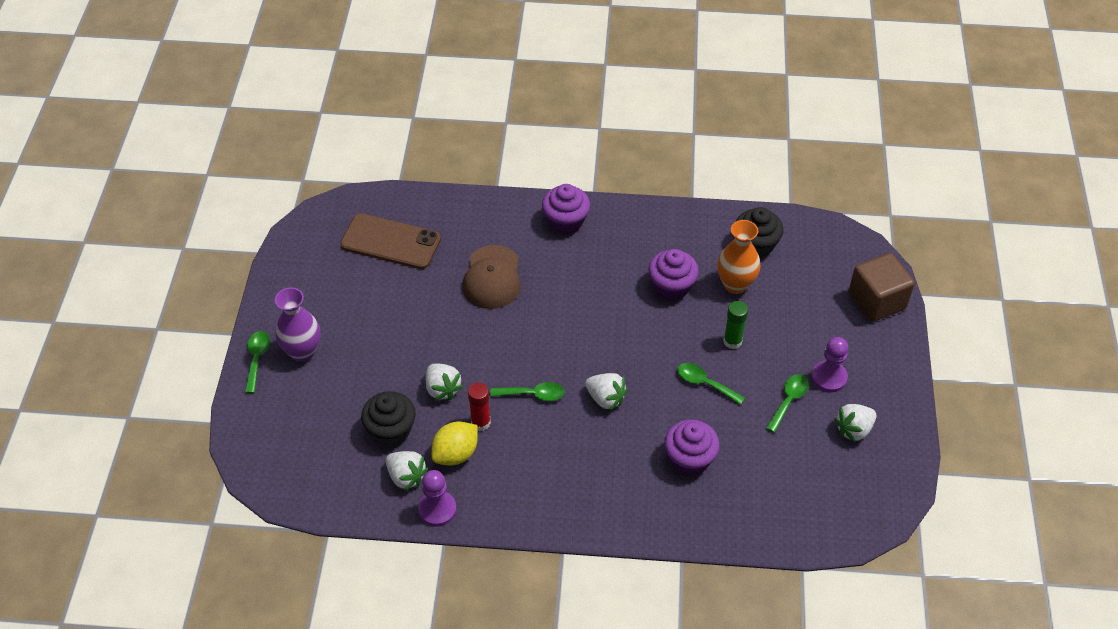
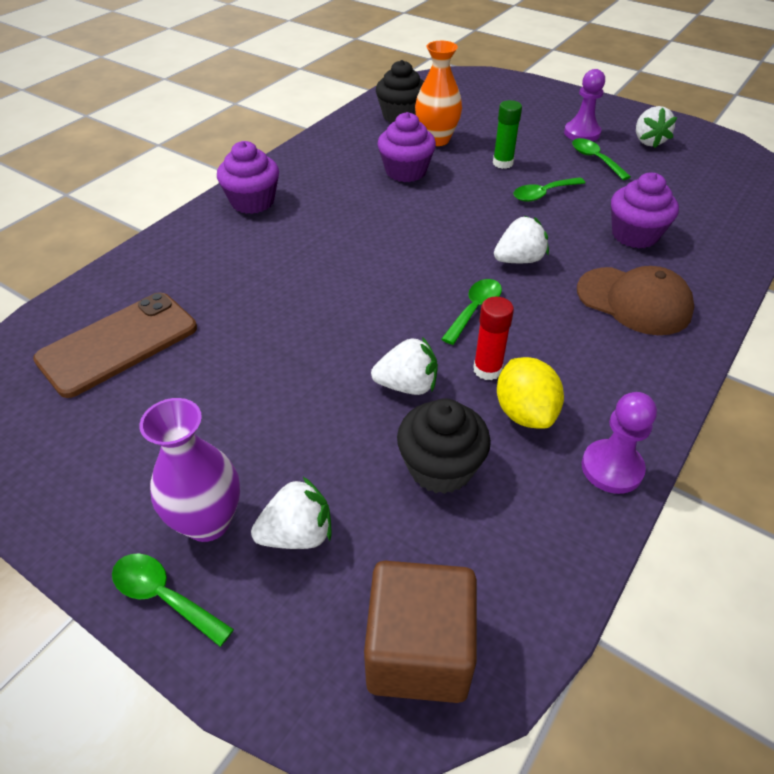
camera: 60 degrees left, 5 degrees down
(406, 477) = (535, 481): white strawberry -> white strawberry (297, 534)
(492, 278) = (272, 279): brown cap -> brown cap (634, 301)
(876, 301) = (515, 88): brown cube -> brown cube (419, 651)

